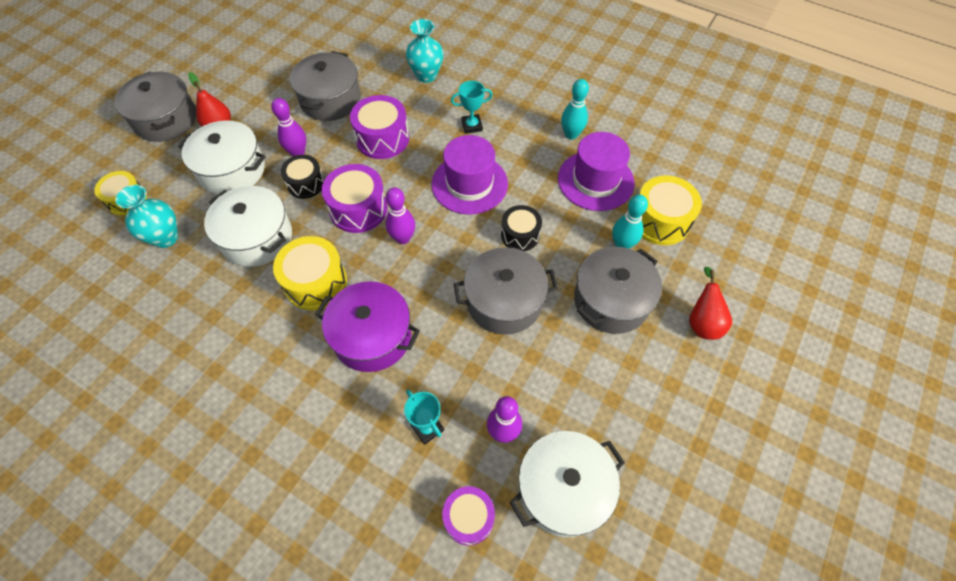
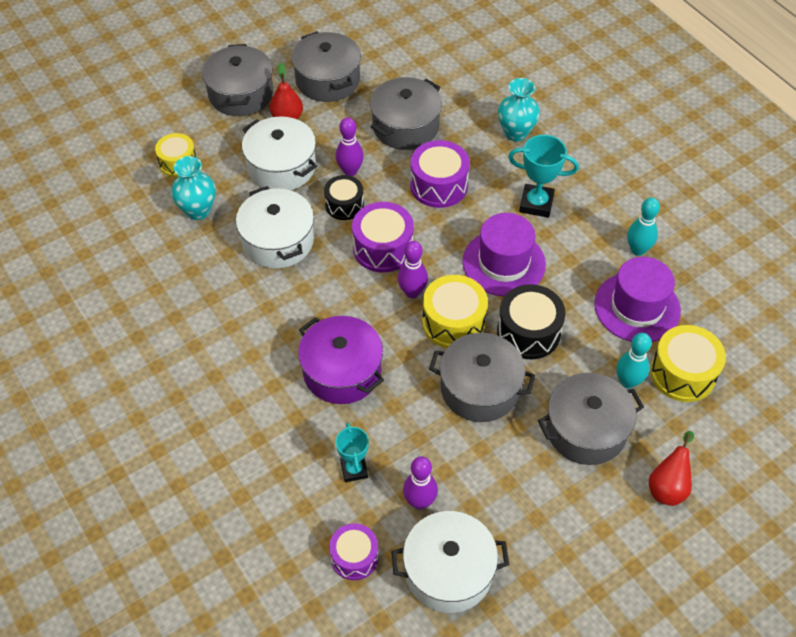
camera: 25 degrees right, 5 degrees down
(243, 83) = (327, 80): none -> grey pot
(315, 282) = (313, 303): yellow drum -> yellow drum (453, 322)
(472, 126) = (536, 204): turquoise trophy -> turquoise trophy, size x1.50
(520, 235) = (528, 332): black drum -> black drum, size x1.51

